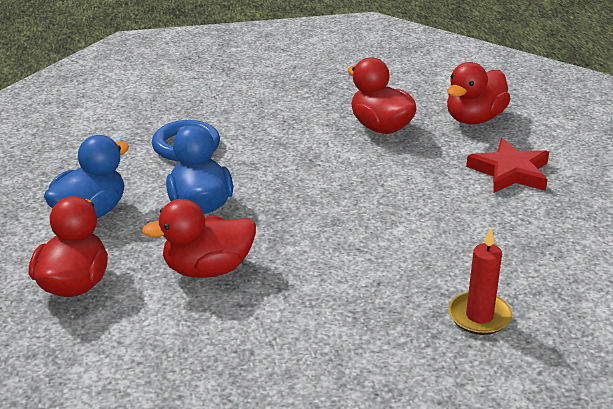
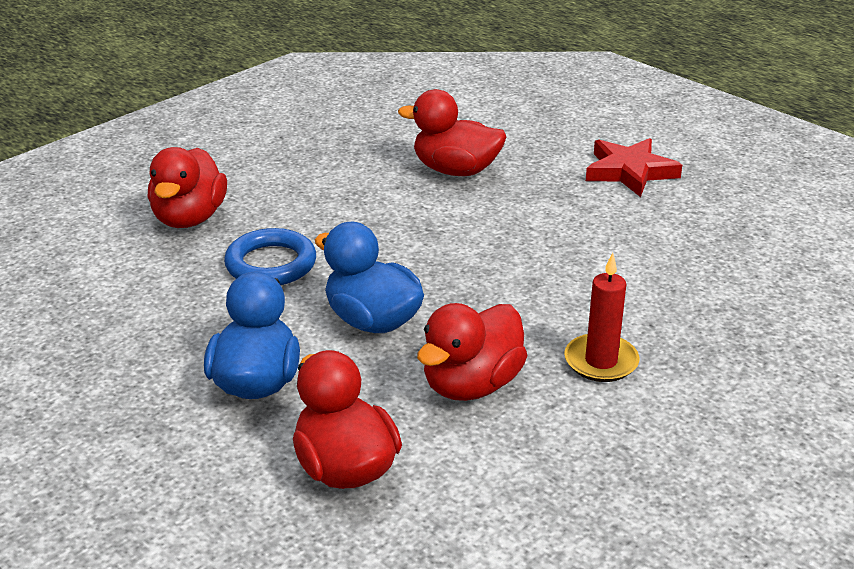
camera: 35 degrees left, 0 degrees up
(474, 119) = (534, 132): red duck -> red duck (189, 218)
(479, 316) = (773, 316): red candle -> red candle (601, 361)

